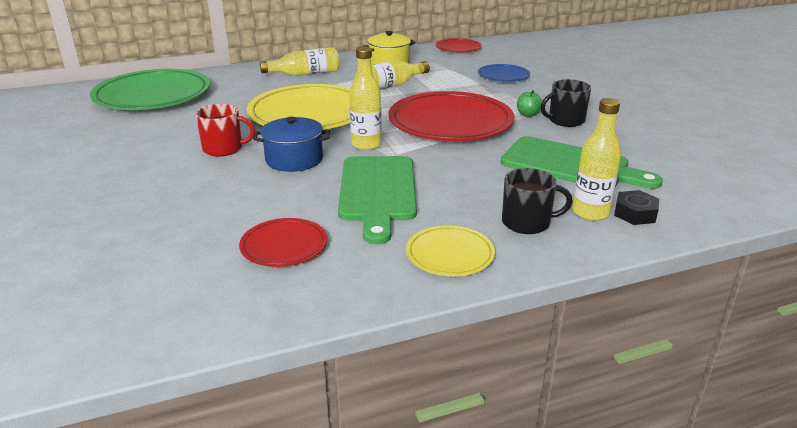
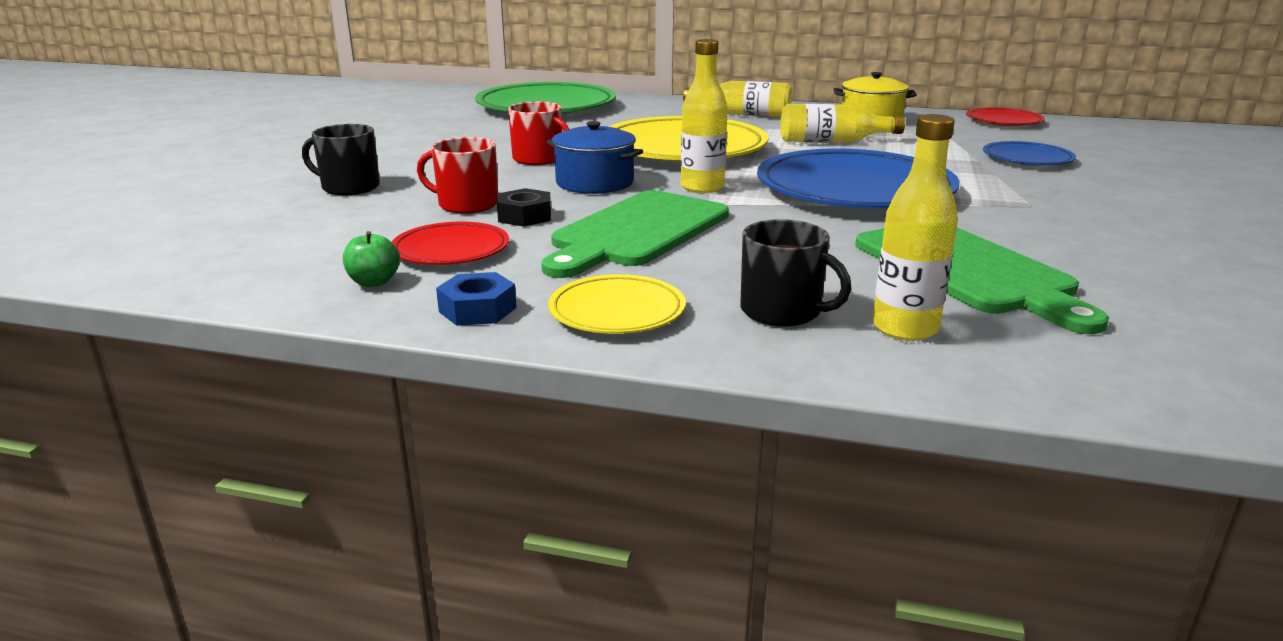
camera: 35 degrees right, 5 degrees down
(234, 204) = (466, 204): none -> red mug
(372, 285) = (477, 309): none -> blue nut
(450, 123) = (854, 190): red plate -> blue plate
(528, 114) = (995, 204): green apple -> green apple (374, 282)
(565, 120) = (1050, 222): black mug -> black mug (349, 187)
(635, 213) = (984, 351): black nut -> black nut (525, 216)

